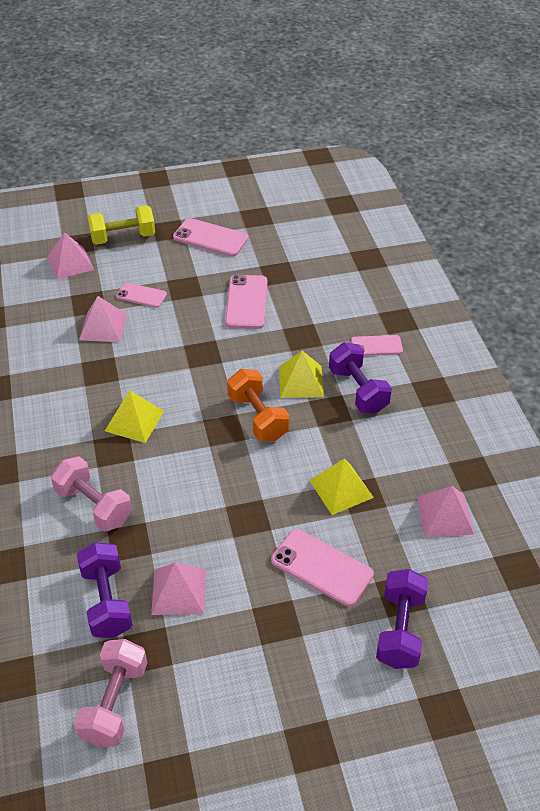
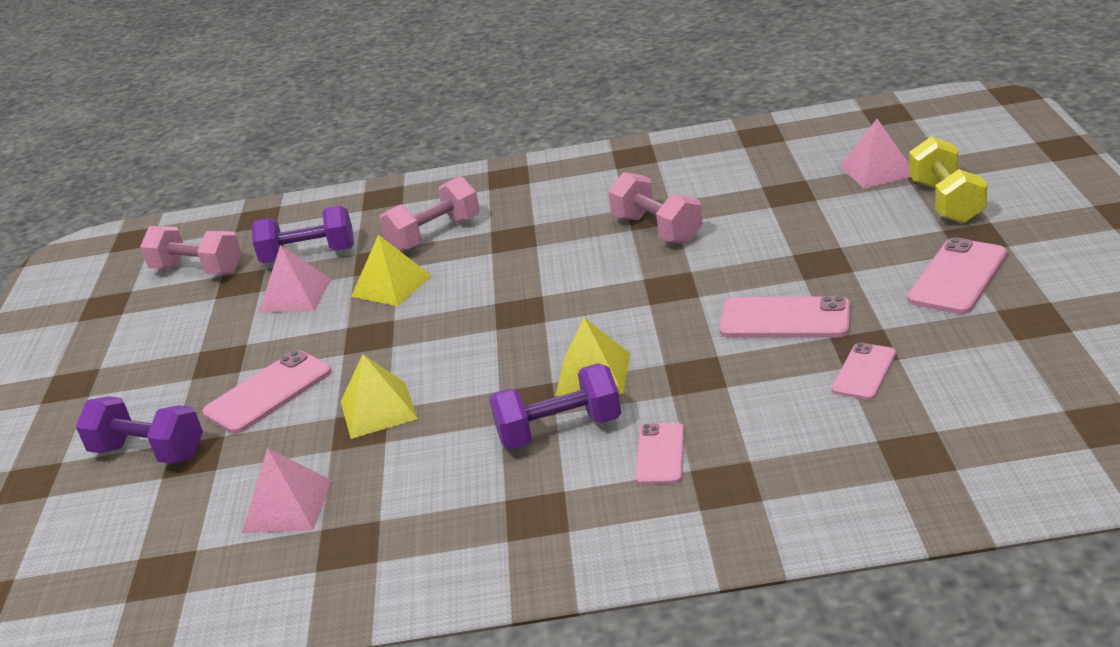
camera: 105 degrees right, 15 degrees down
(103, 327) = (736, 208): pink pyramid -> none
(122, 365) = (657, 229): none -> pink dumbbell
(134, 421) = (555, 247): yellow pyramid -> yellow pyramid (391, 286)
(141, 295) = (803, 229): pink phone -> pink phone (864, 372)
(258, 417) = (531, 338): orange dumbbell -> none

